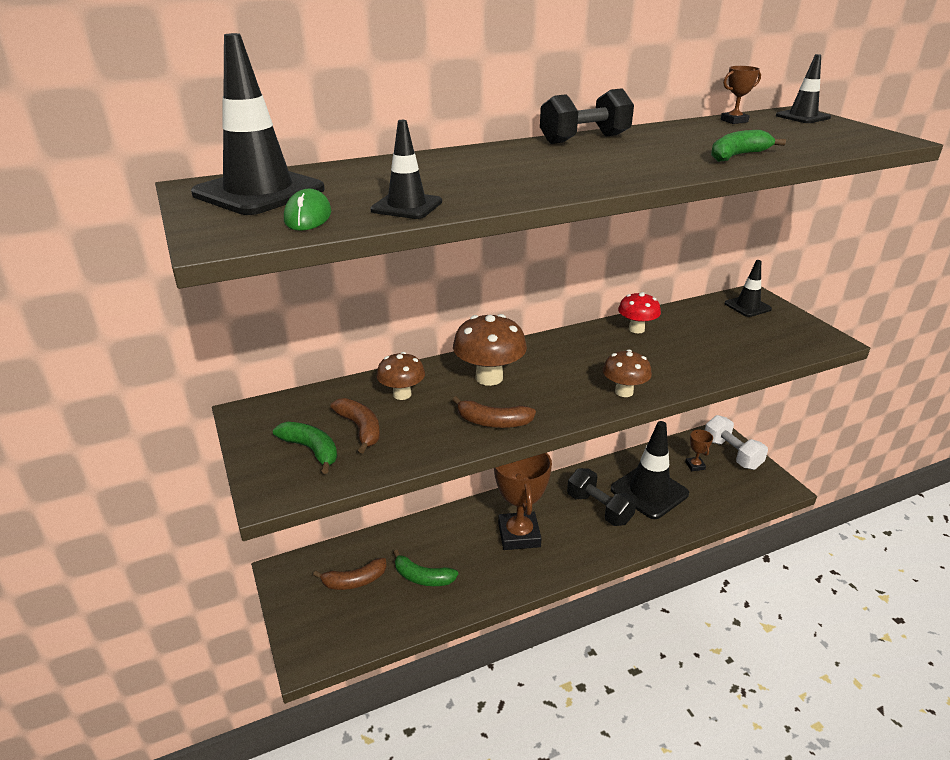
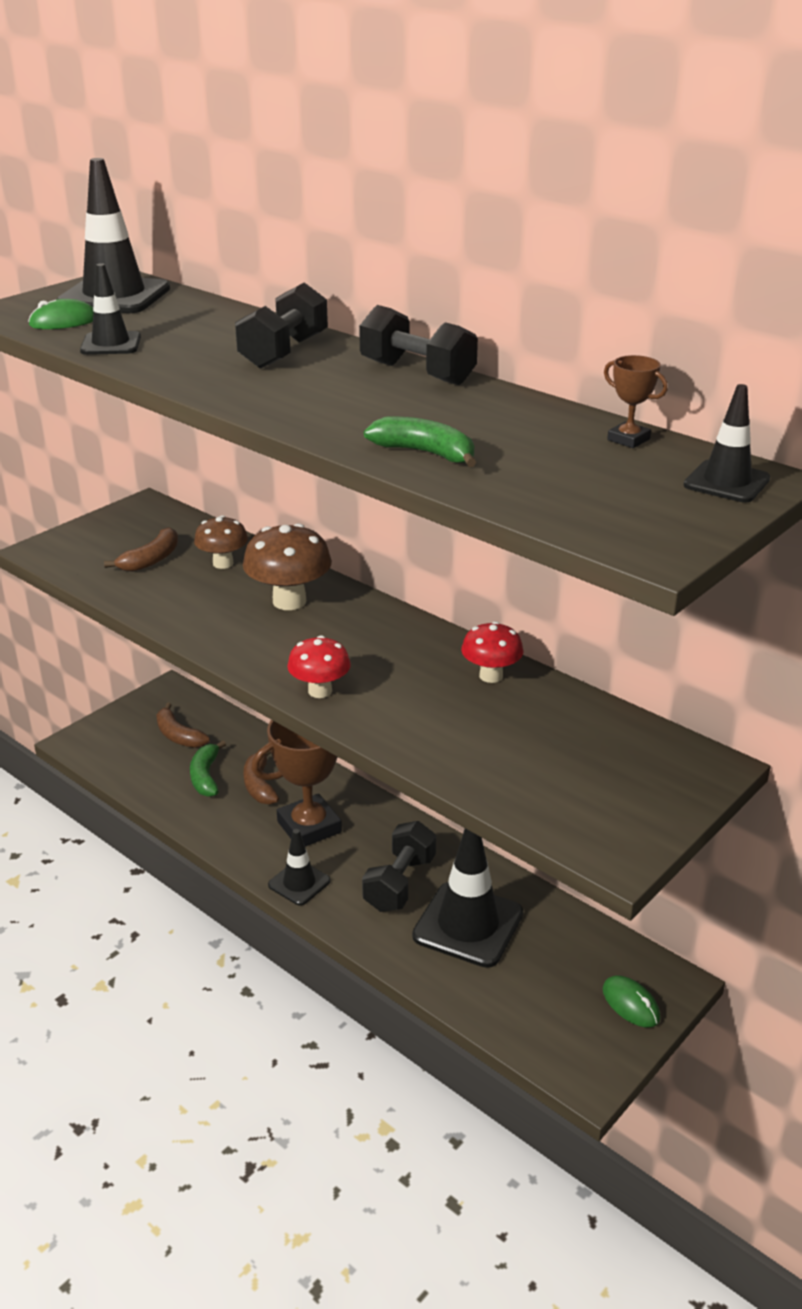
camera: 65 degrees right, 0 degrees up
(311, 450) = (106, 548): green banana -> none
(493, 422) = (204, 623): brown banana -> brown banana (259, 785)
(501, 161) = (284, 352): none -> black dumbbell
(624, 392) = (320, 691): brown mushroom -> red mushroom
(695, 466) = (565, 964): brown trophy -> none
(731, 454) = (630, 1004): white dumbbell -> green mouse
(747, 306) = (661, 763): black traffic cone -> black traffic cone (299, 883)

